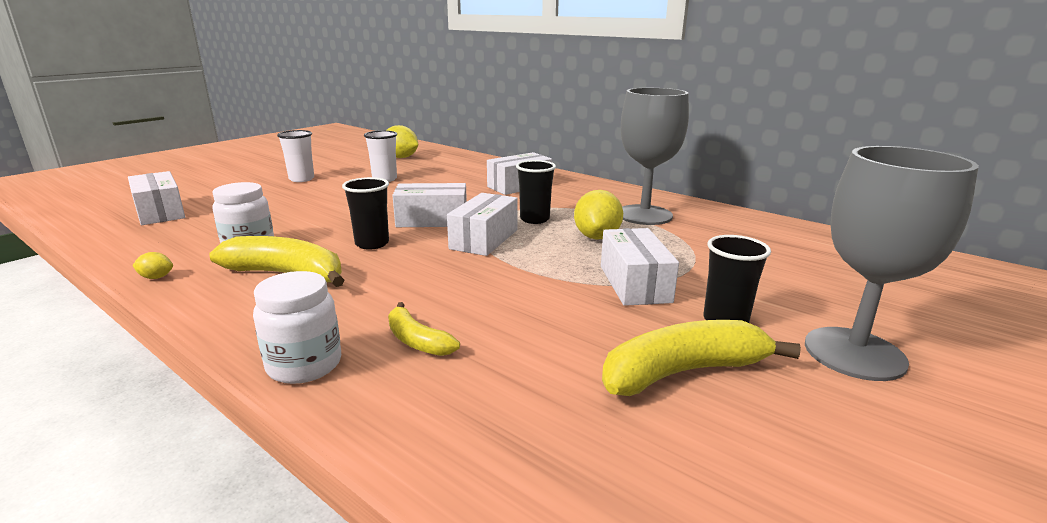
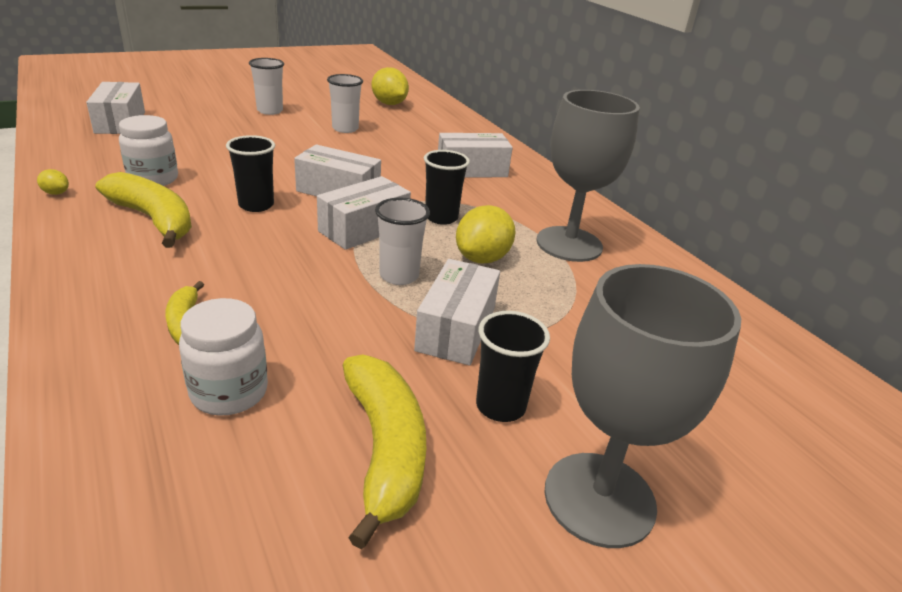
camera: 20 degrees right, 10 degrees up
(304, 365) = (78, 319): white jar -> white jar (229, 392)
(550, 262) = (399, 276): none -> white cup
(683, 372) = (385, 448): yellow banana -> yellow banana turned 75 degrees clockwise

